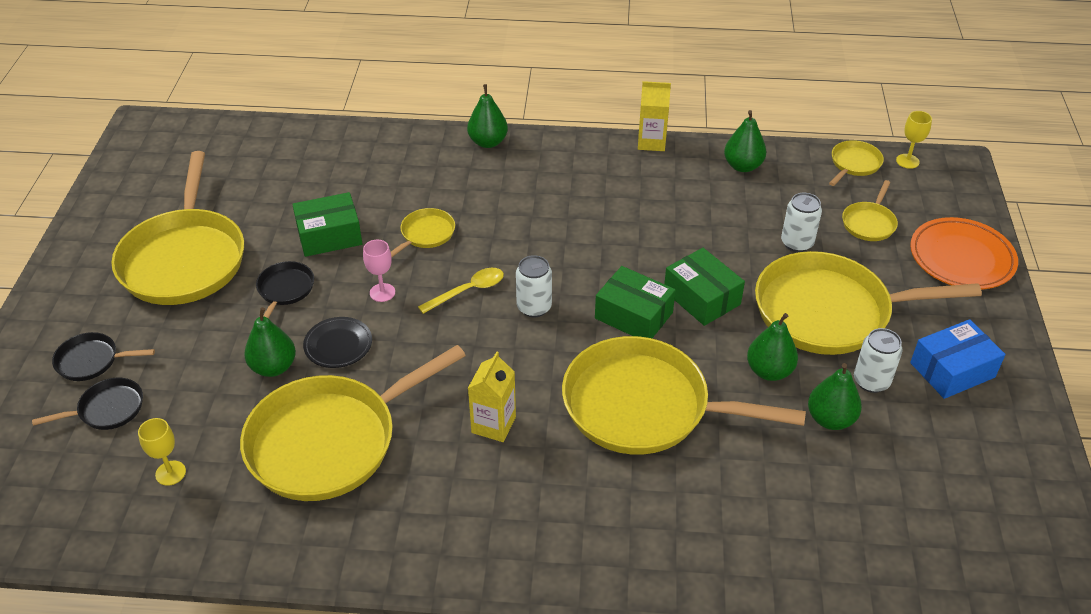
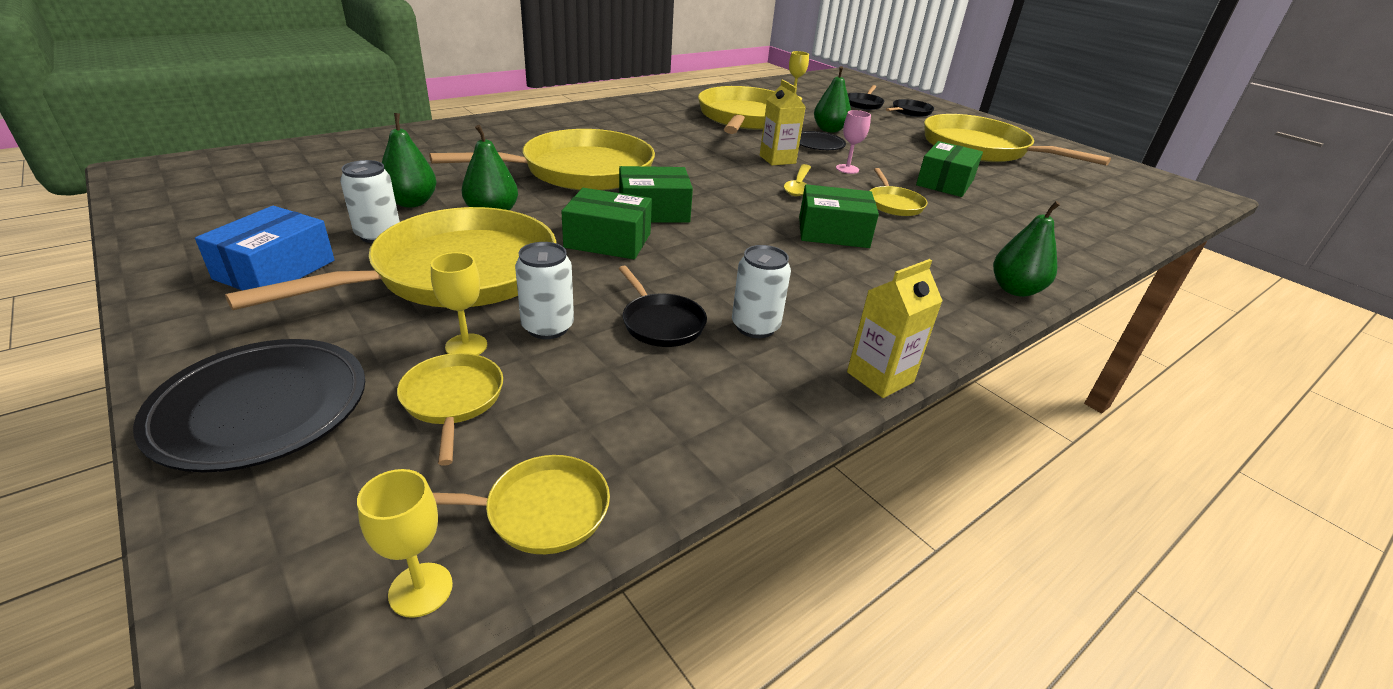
camera: 135 degrees right, 10 degrees down
(285, 290) = (899, 154): black pan -> black pan (661, 323)
(493, 425) = (669, 142): yellow carton -> yellow carton (777, 159)
(524, 231) = (833, 232): none -> green box
(534, 307) = (737, 192): white can -> white can (755, 327)
(742, 166) = (722, 403): green pear -> none
(849, 251) = (466, 346): none -> yellow goblet
(854, 164) = (540, 511): yellow pan -> yellow pan turned 90 degrees counterclockwise
(961, 258) = (261, 409): orange plate -> black plate

